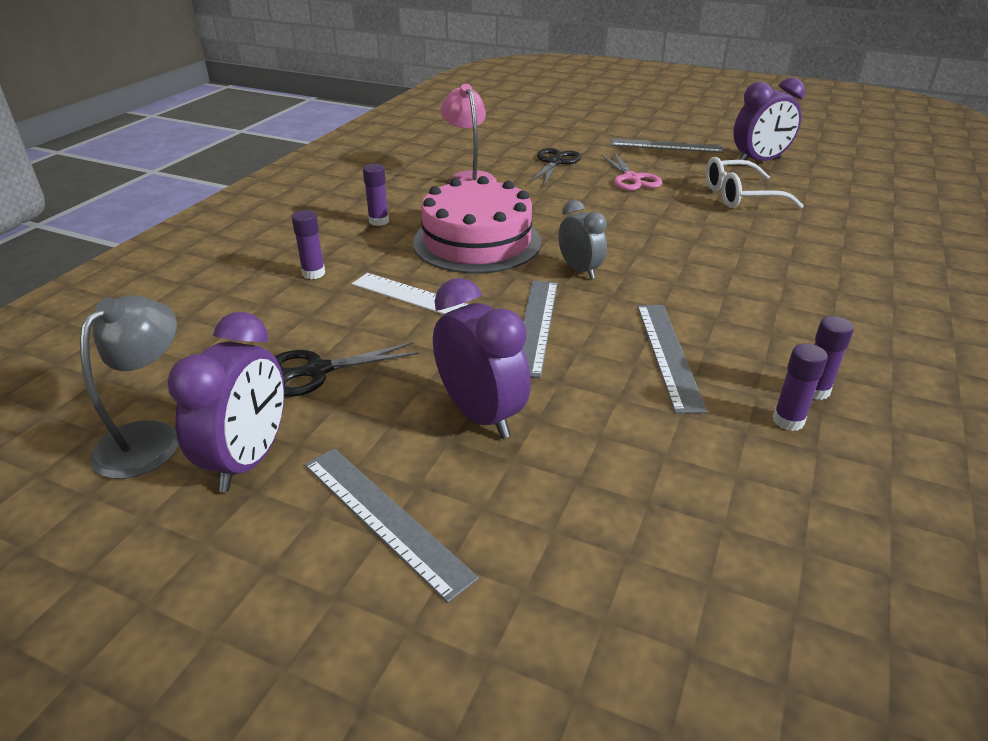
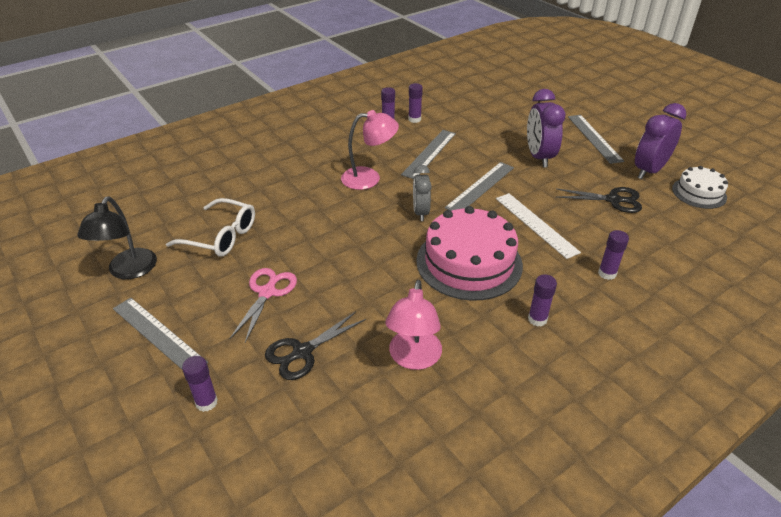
camera: 150 degrees left, 5 degrees up
(150, 438) = (699, 193): grey lamp -> white cake
(582, 136) = (206, 402): none -> purple glue stick
(697, 289) = (369, 178): none -> pink lamp
(759, 161) = (129, 271): purple clock -> black lamp

